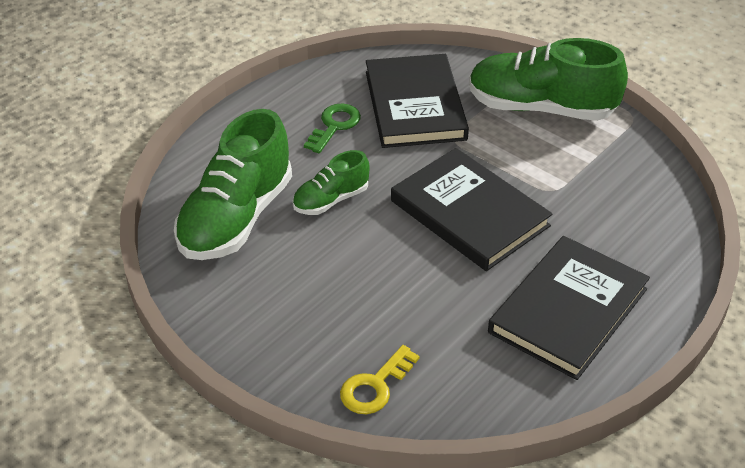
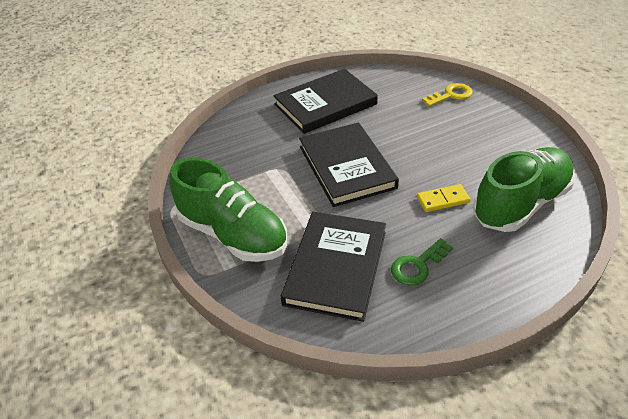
camera: 155 degrees left, 0 degrees up
(331, 200) = (442, 200): green shoe -> yellow domino

